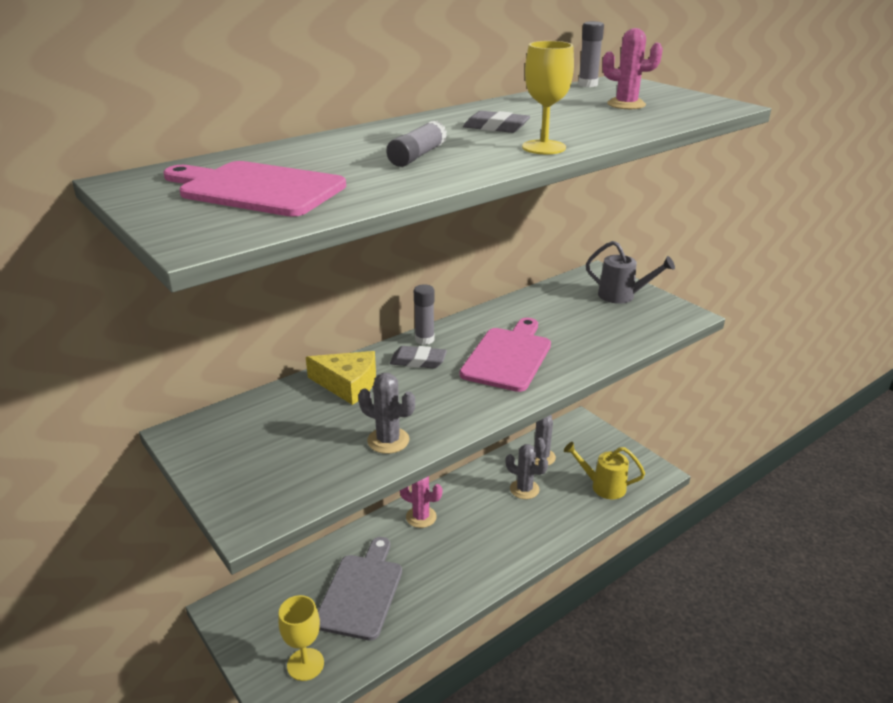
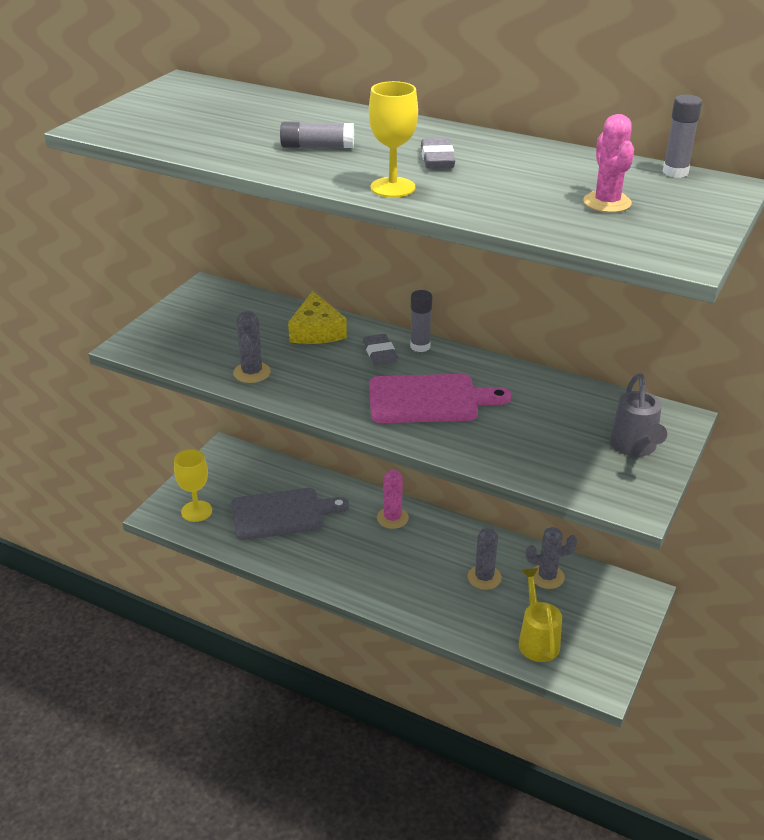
camera: 65 degrees right, 5 degrees up
(257, 189) = (195, 117): pink cutting board -> none

